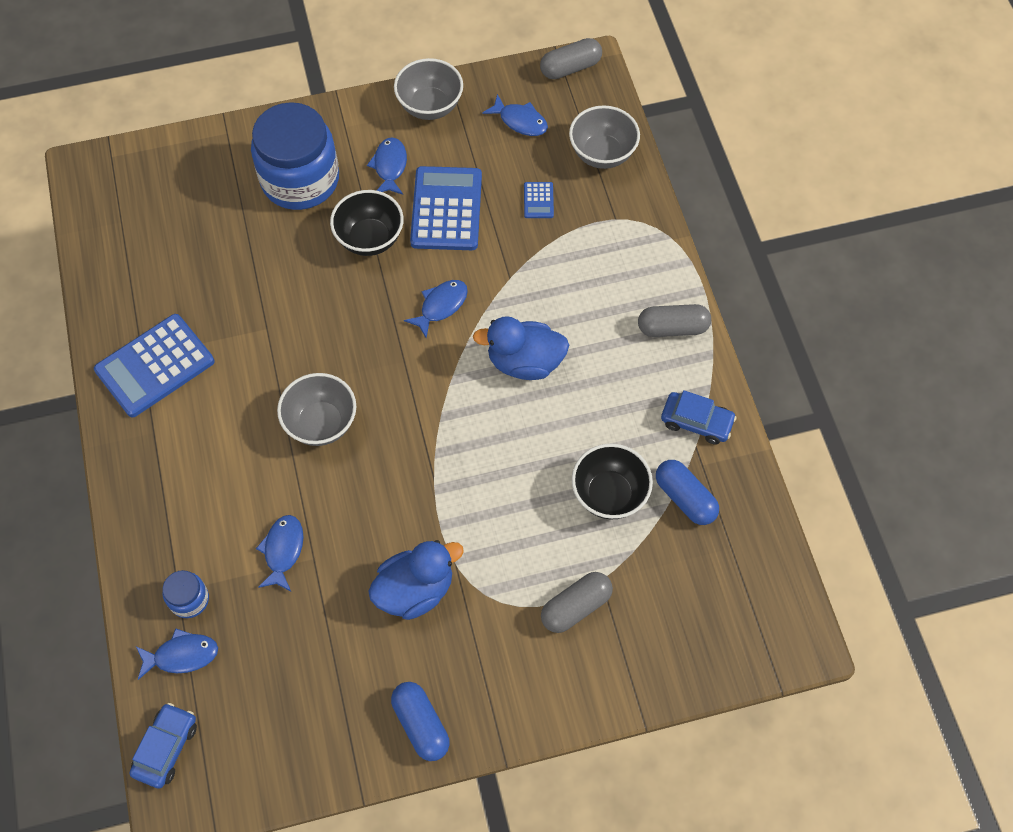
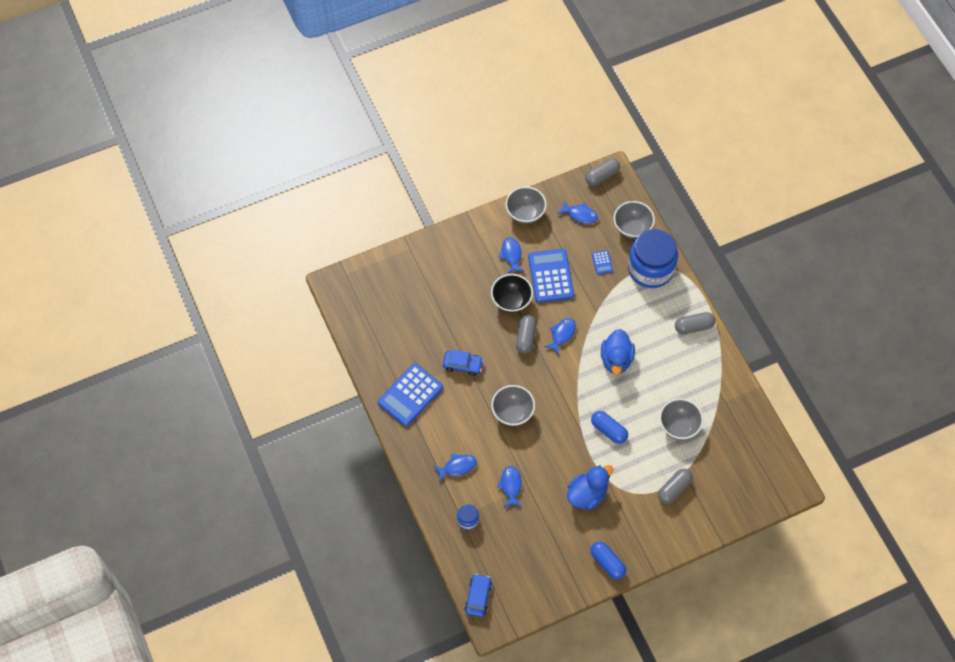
camera: 10 degrees left, 0 degrees up
(182, 655) = (472, 549): blue fish -> blue fish (457, 467)
(300, 179) = (461, 271): blue jar -> blue jar (650, 269)
(378, 302) = (525, 338): none -> grey capsule
(524, 362) = (616, 359): blue duck -> blue duck turned 75 degrees counterclockwise
(609, 494) = (678, 426): black bowl -> grey bowl
(685, 498) = (719, 421): blue capsule -> blue capsule (608, 430)
(696, 422) = (717, 378): blue car -> blue car (463, 365)

